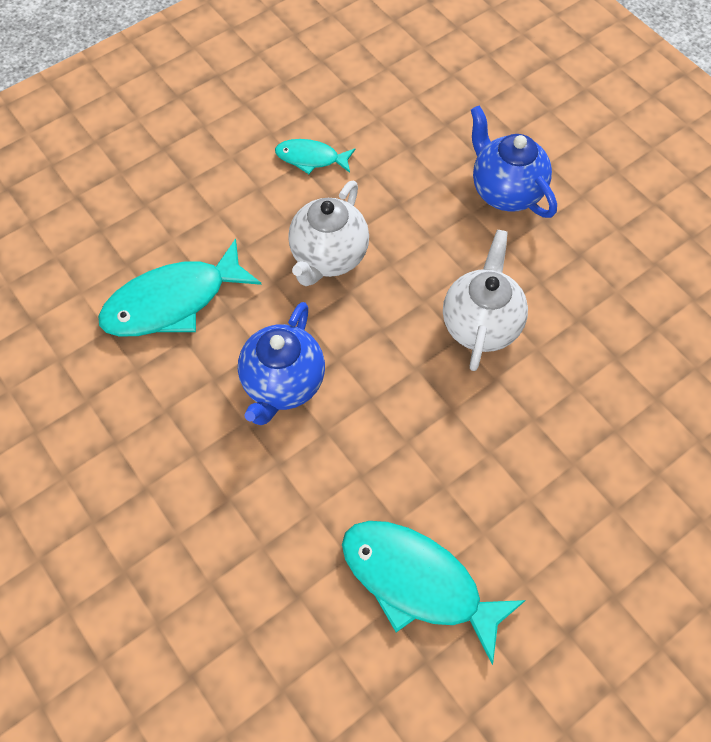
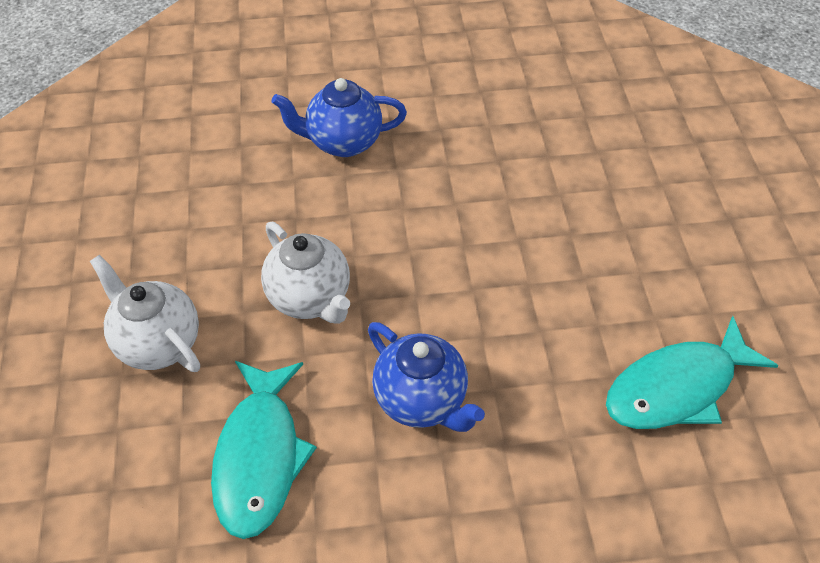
camera: 60 degrees left, 10 degrees down
(311, 158) = (188, 259): turquoise fish -> none
(480, 324) = (460, 223): white teapot -> white teapot (158, 343)

